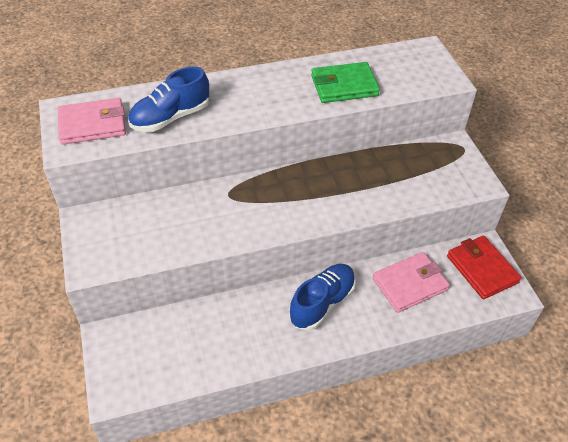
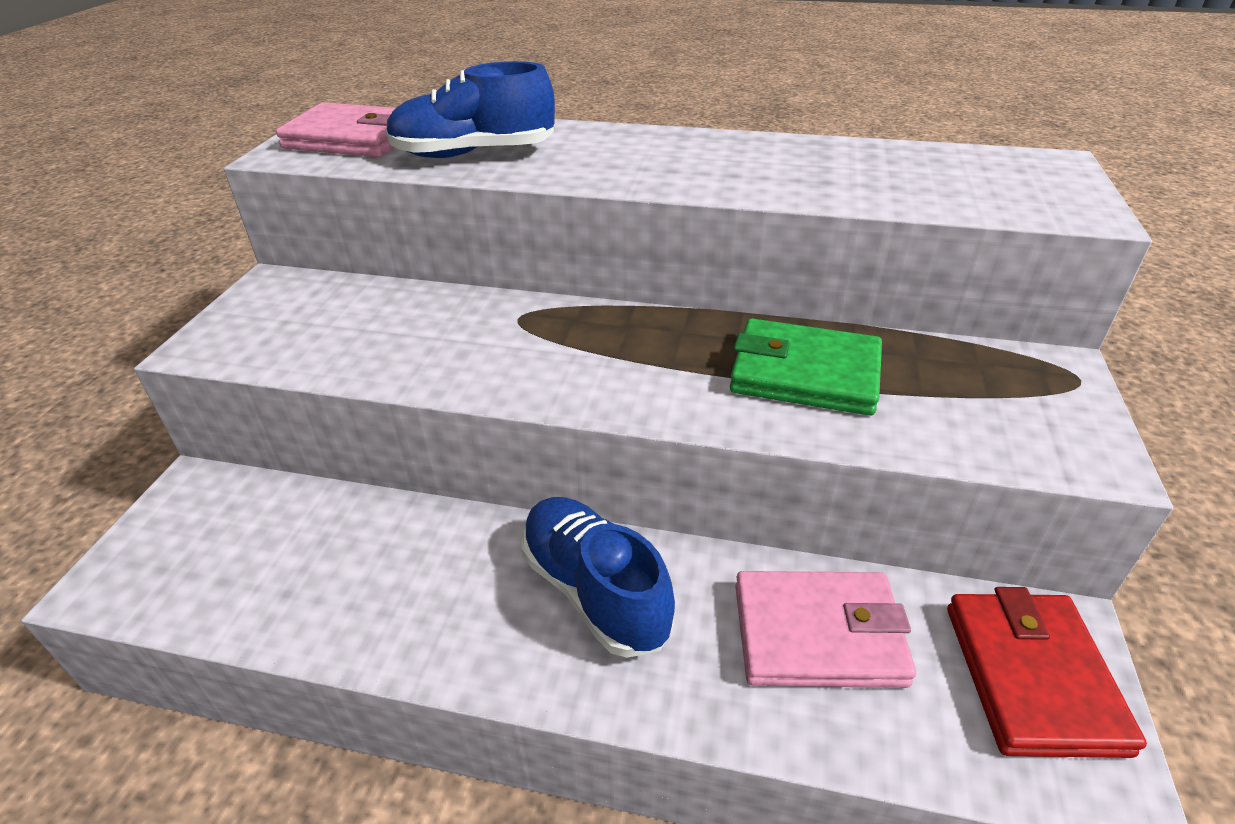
camera: 30 degrees right, 10 degrees down
(322, 303) = (595, 591): blue shoe -> blue shoe turned 105 degrees counterclockwise
(344, 86) = (827, 176): green wallet -> green wallet (805, 373)

